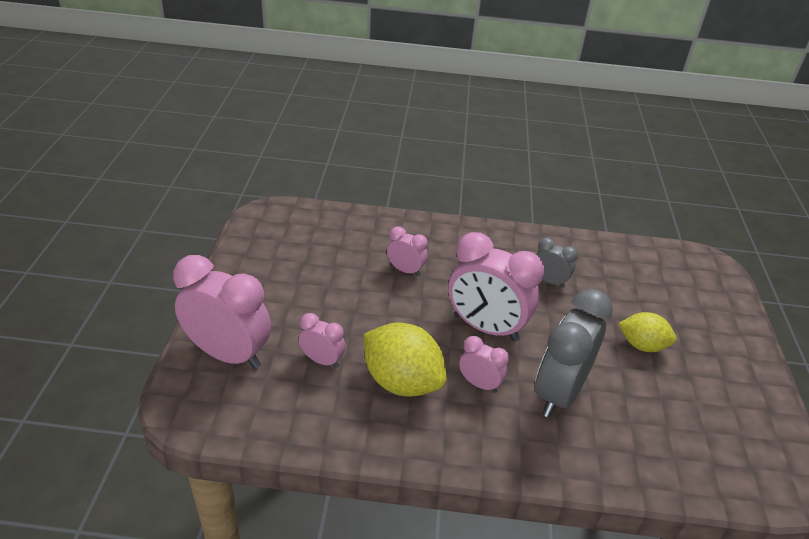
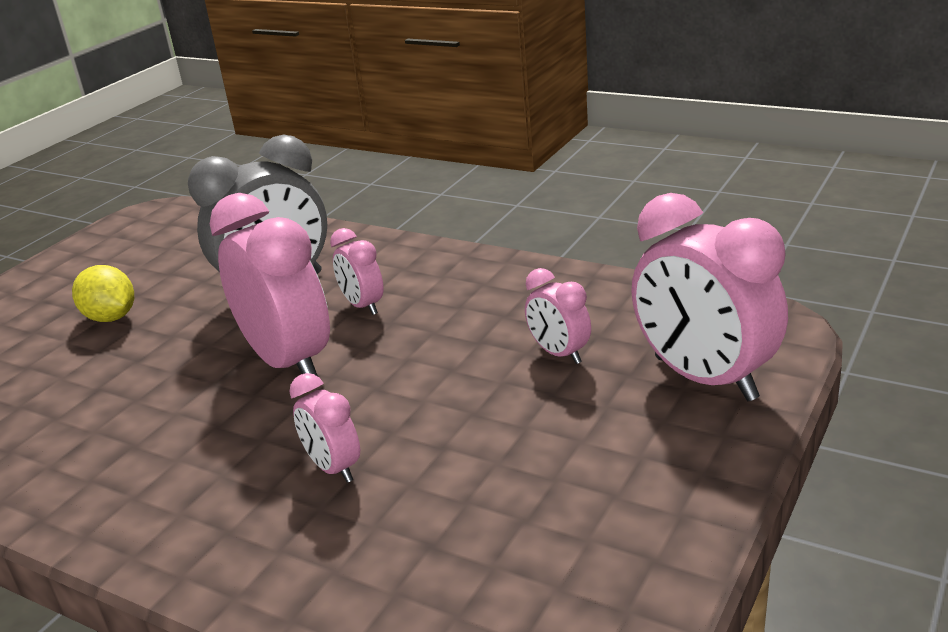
camera: 150 degrees left, 10 degrees down
(402, 382) = (461, 319): yellow lemon -> none
(549, 281) = (112, 412): grey clock -> none

